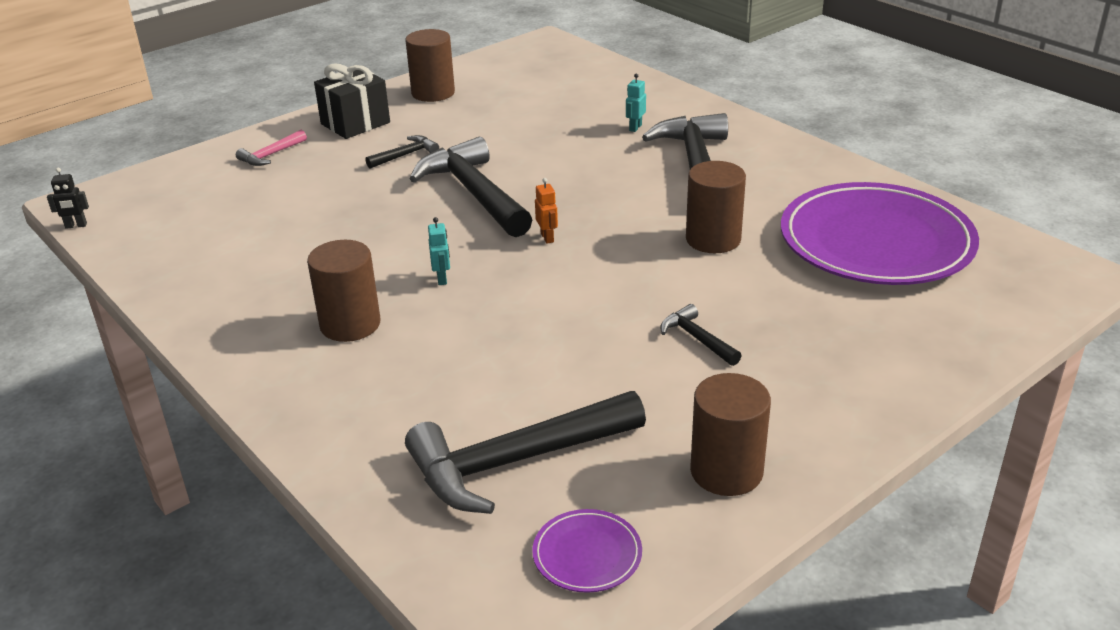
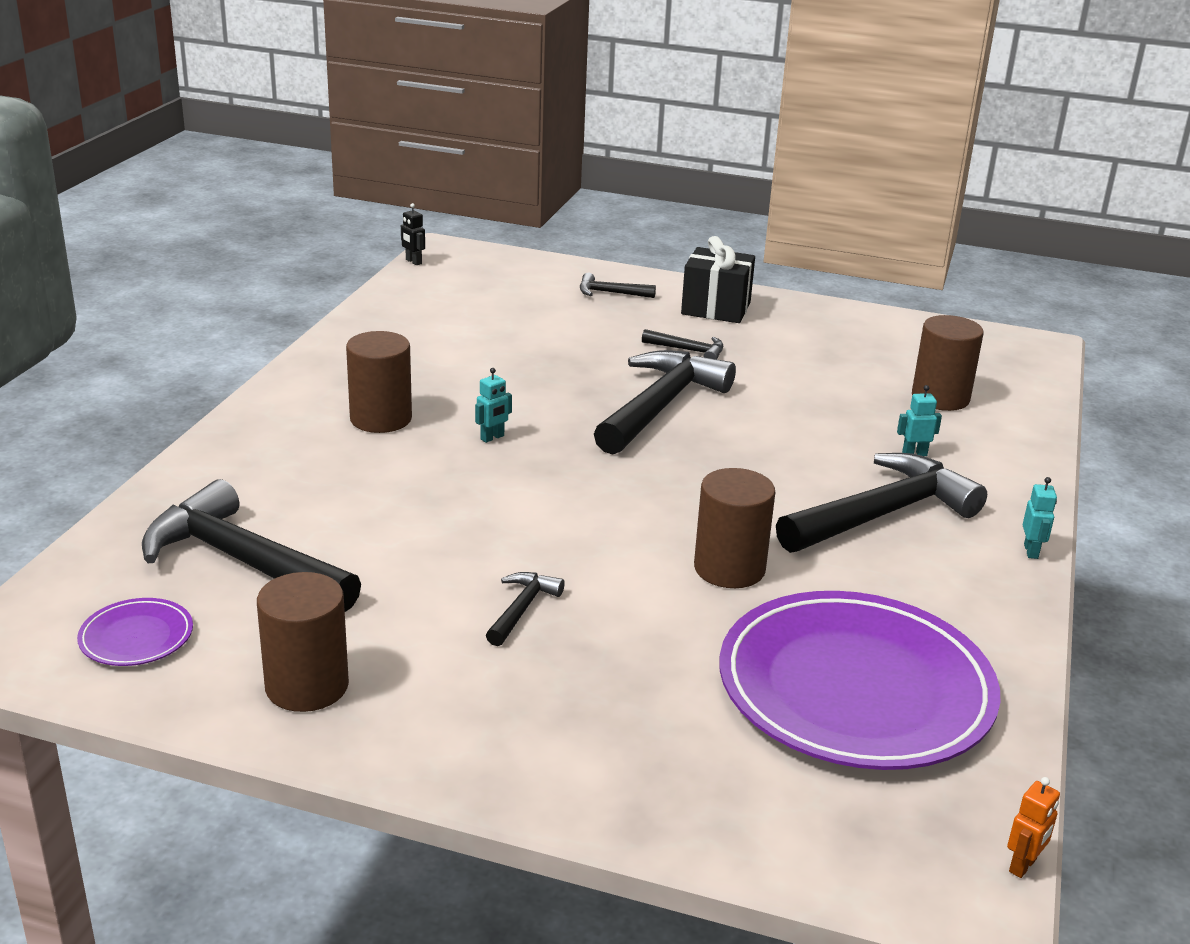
camera: 55 degrees right, 5 degrees down
(271, 155) = (610, 293): pink hammer -> black hammer
(433, 93) = (828, 324): brown cylinder -> brown cylinder (940, 398)
(547, 238) = (622, 469): orange robot -> orange robot (1023, 866)
(776, 134) = (1031, 551): none -> turquoise robot

